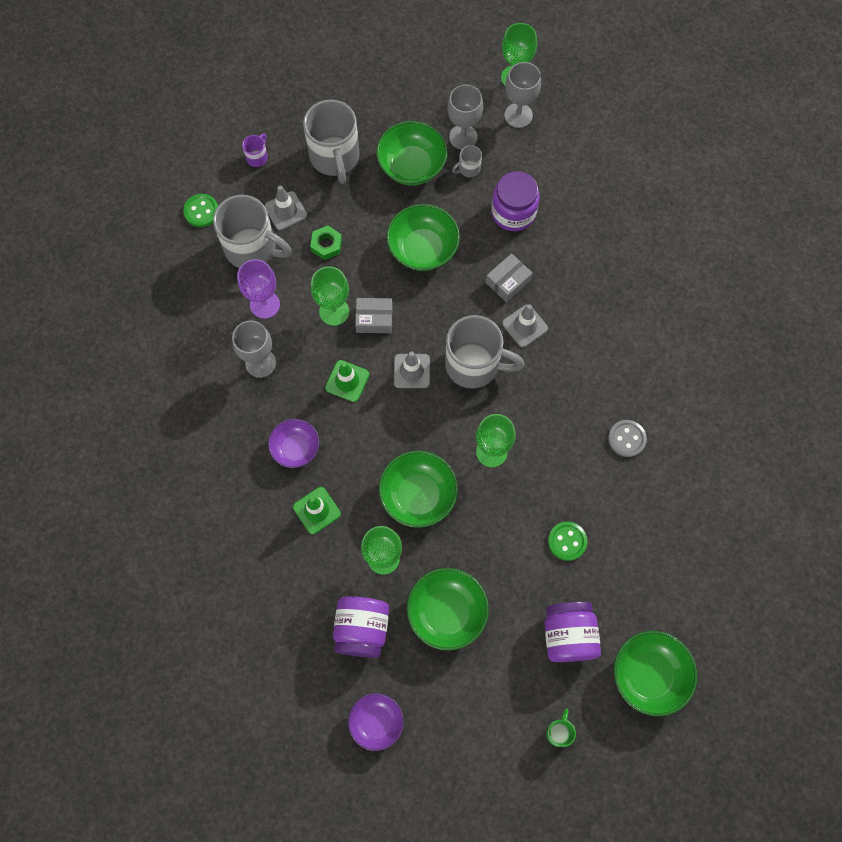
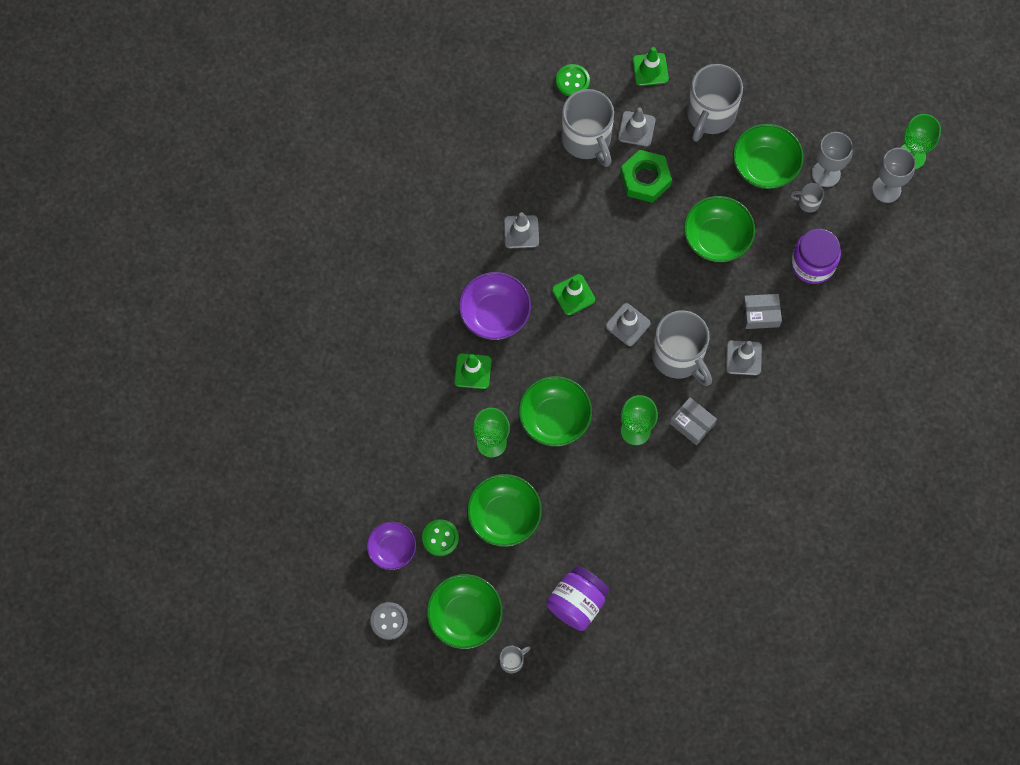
camera: 40 degrees right, 0 degrees up
(257, 157) = (650, 69): purple mug -> green traffic cone
(260, 363) = (521, 232): grey goblet -> grey traffic cone
(265, 304) = (560, 190): purple goblet -> none
(295, 448) = (495, 314): purple bowl -> purple bowl, size x1.51
(326, 245) = (645, 179): green nut -> green nut, size x1.60
(334, 311) = (608, 235): green goblet -> none
(362, 629) = (435, 479): purple jar -> none
(374, 319) = (633, 264): grey box -> grey box (692, 423)
(559, 732) = (512, 661): green mug -> grey mug
(567, 541) = (634, 538): green button -> green button (440, 538)
(626, 439) = (746, 502): grey button -> grey button (389, 621)
(649, 675) = (610, 677): green bowl -> green bowl (465, 616)

